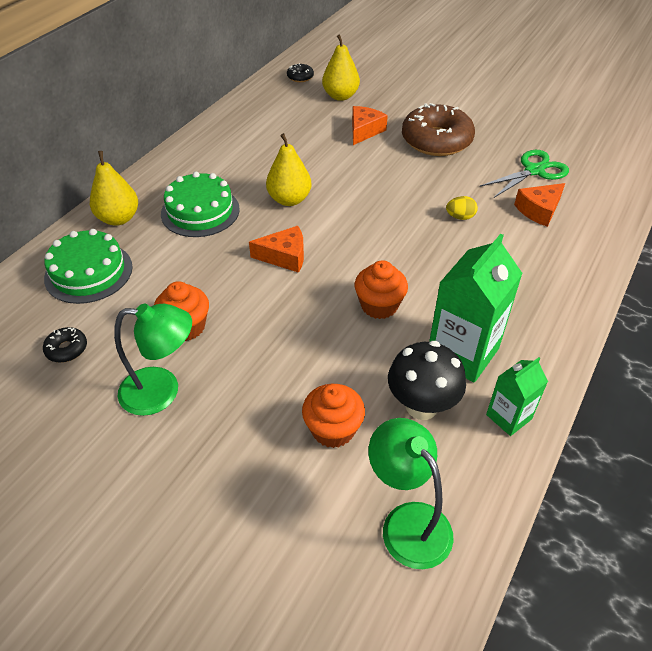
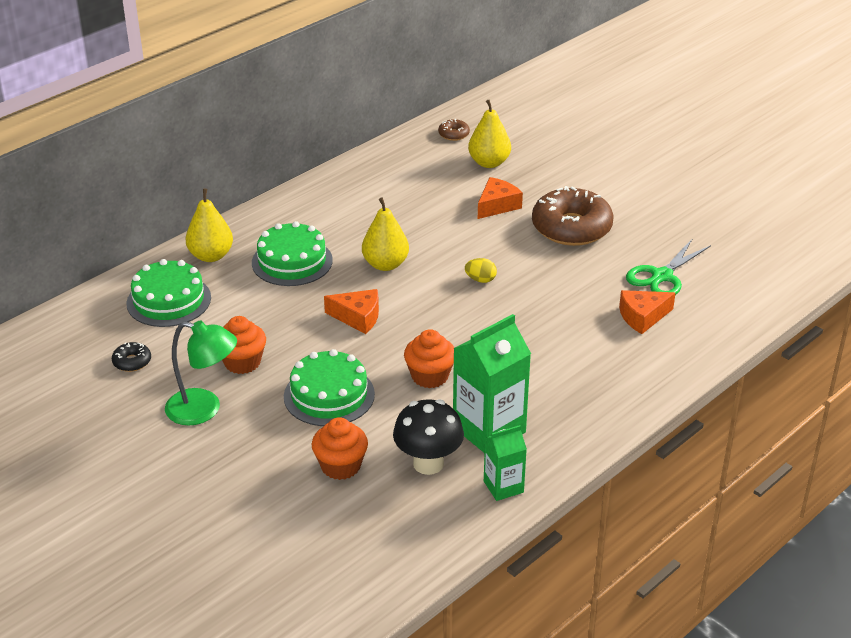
camera: 15 degrees right, 10 degrees down
(288, 347) = (329, 395): none -> green cake
(300, 77) = (453, 134): black donut -> brown donut
(407, 522) = (373, 542): green lamp -> none
(460, 217) = (554, 310): yellow egg -> yellow egg (480, 280)
(534, 171) = (662, 276): green scissors -> green scissors turned 150 degrees clockwise

